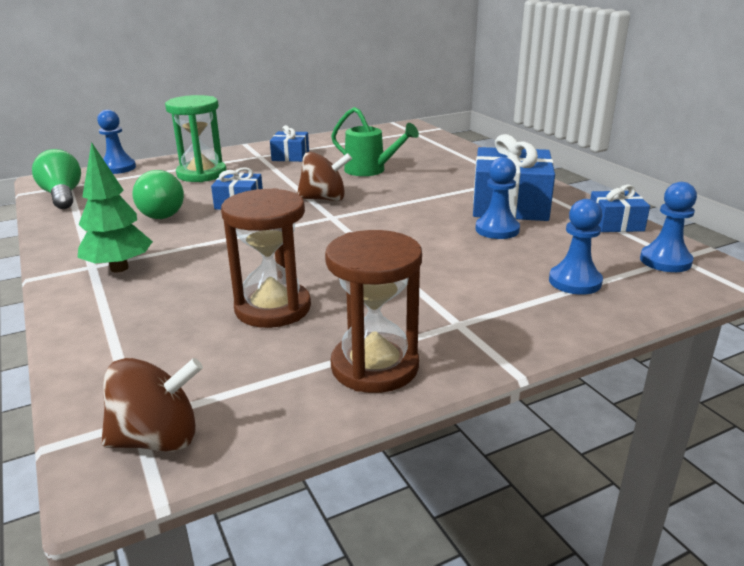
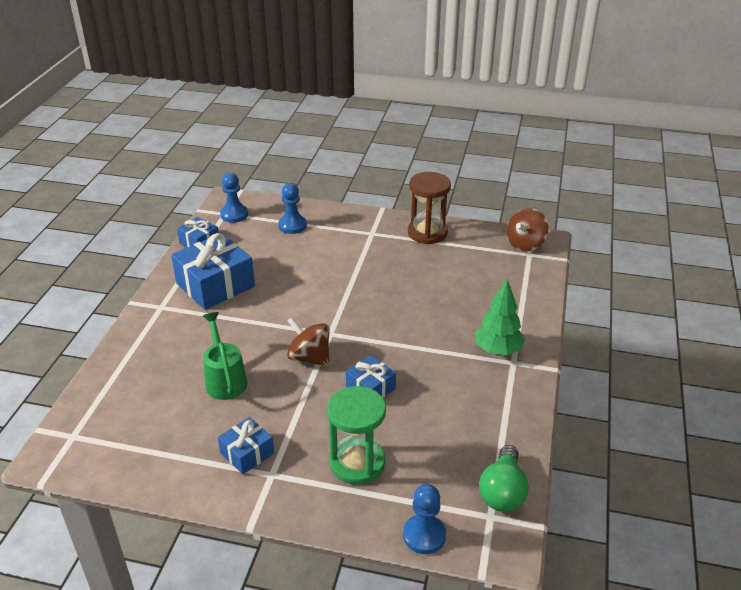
camera: 140 degrees left, 10 degrees up
(157, 439) = (525, 244): brown spinning top -> brown spinning top turned 75 degrees counterclockwise
(162, 212) = (434, 407): green light bulb -> none
(273, 308) = (438, 278): brown hourglass -> none
(497, 230) = (262, 270): blue pawn -> none

